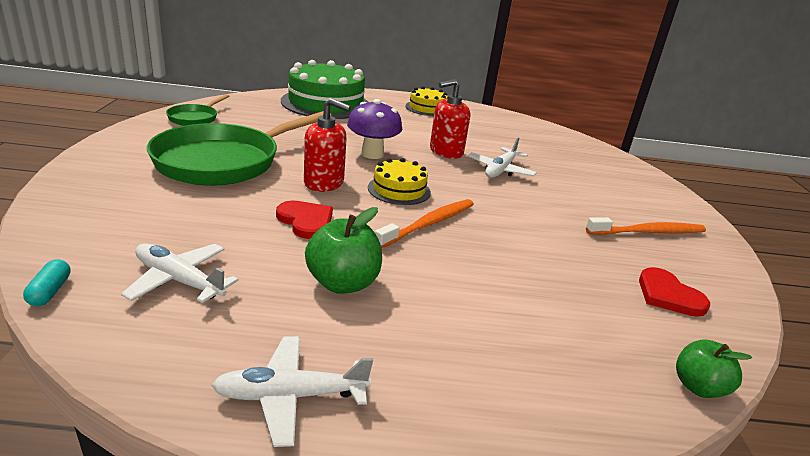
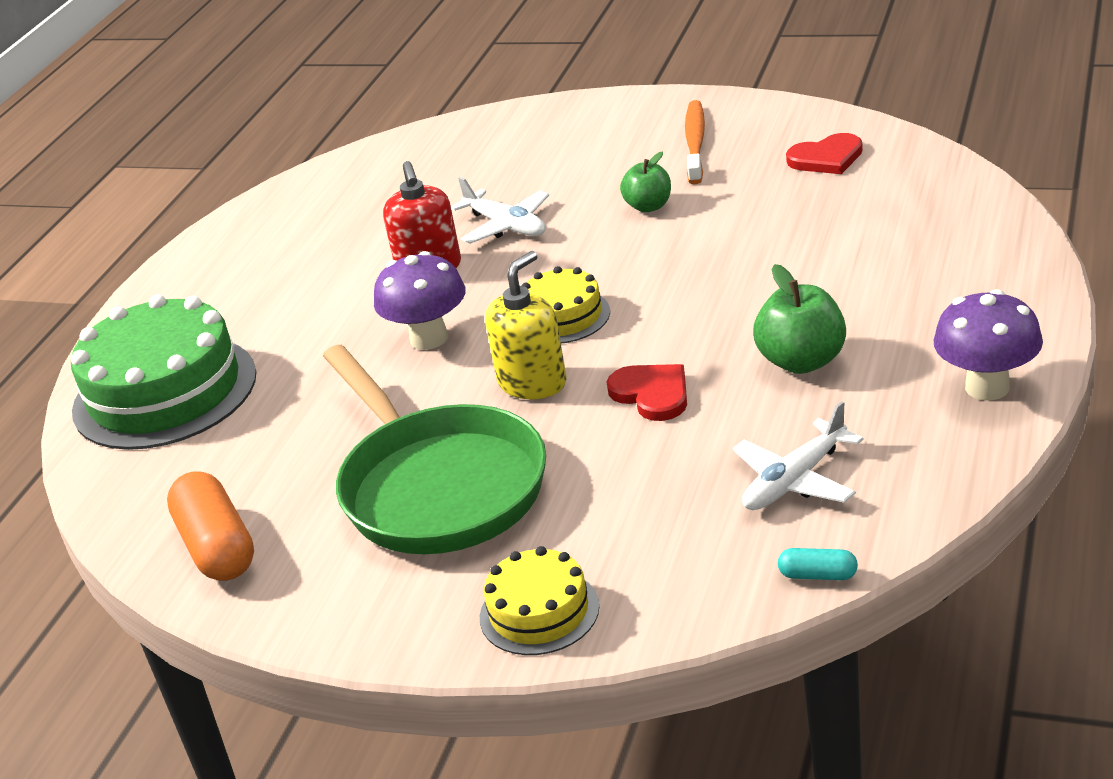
camera: 65 degrees left, 5 degrees up
(195, 118) = (217, 547): green pan -> orange capsule
(290, 396) = (987, 387): white plane -> purple mushroom
(306, 221) = (652, 394): red heart -> red heart turned 75 degrees clockwise
(324, 183) = (532, 383): red soap dispenser -> yellow soap dispenser
(427, 108) = (220, 276): yellow cake -> yellow cake (539, 612)
(429, 224) = (665, 296): orange toothbrush -> none
(698, 387) = (964, 174): green apple -> green apple (648, 206)

